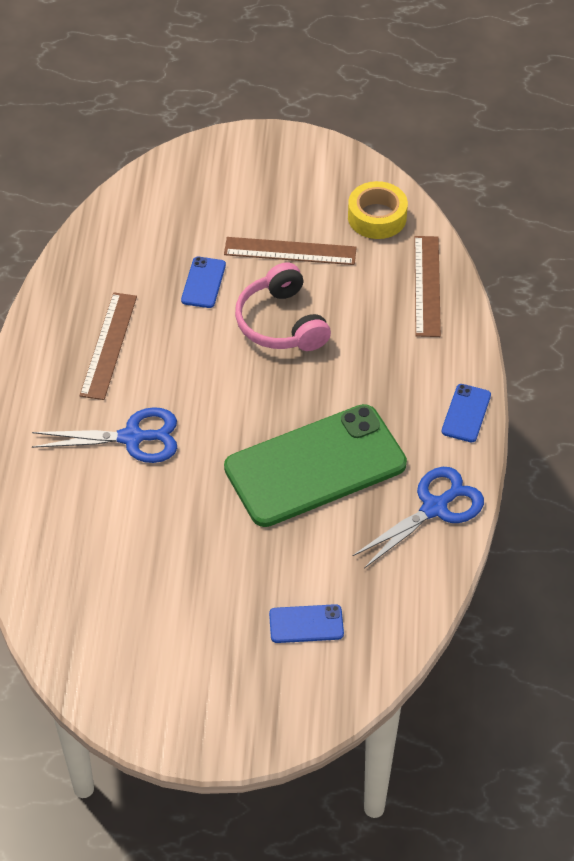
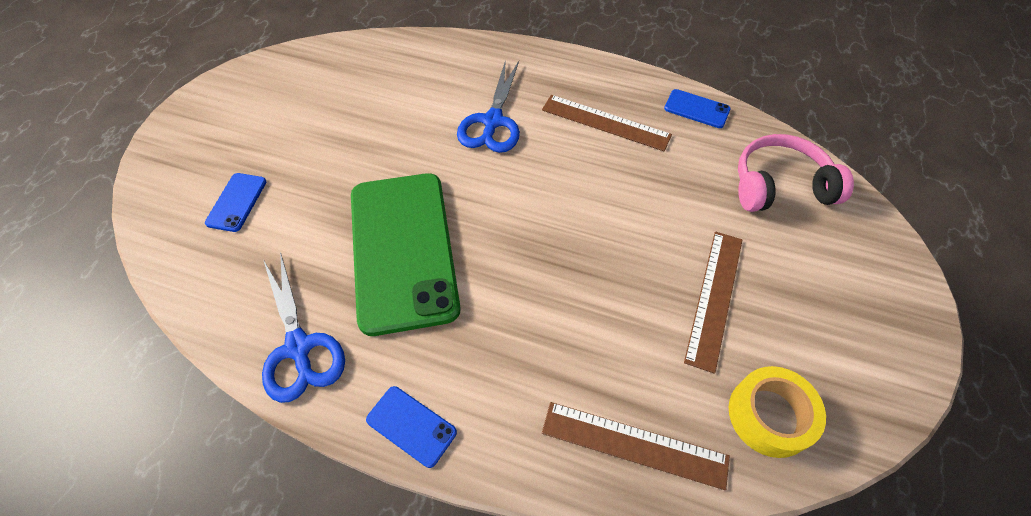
camera: 105 degrees right, 5 degrees up
(203, 283) = (675, 207): blue phone -> blue phone (696, 109)
(281, 323) = (603, 263): pink headphones -> pink headphones (779, 185)

